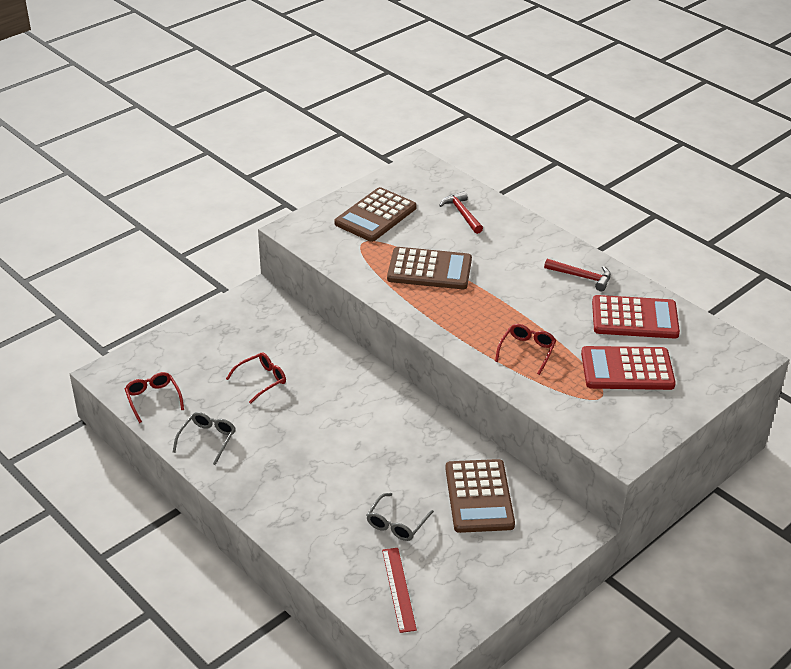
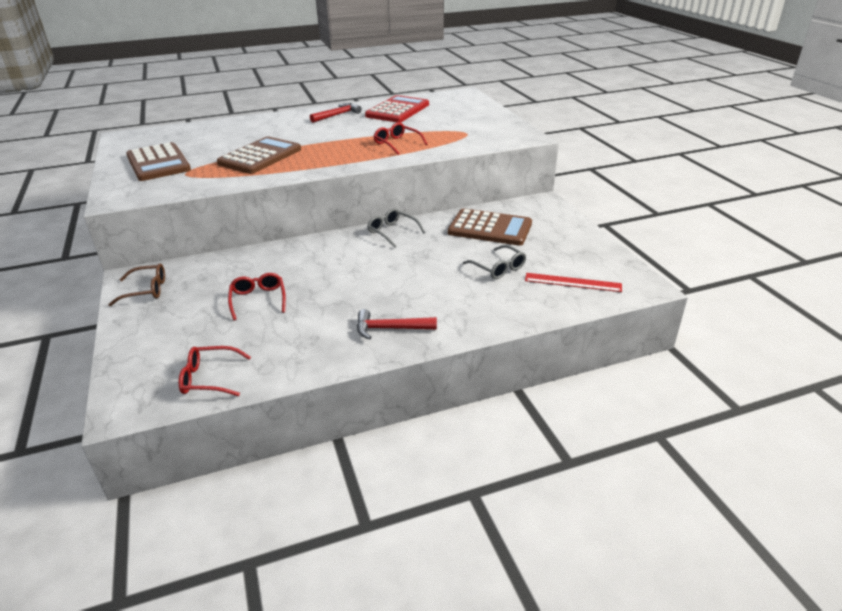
camera: 65 degrees left, 5 degrees down
(207, 440) = (311, 350): grey glasses -> grey glasses (392, 232)
(244, 311) = (146, 290): none -> brown glasses
(462, 213) = (210, 134): red hammer -> red hammer (390, 329)
(627, 369) = (446, 121): red calculator -> none

